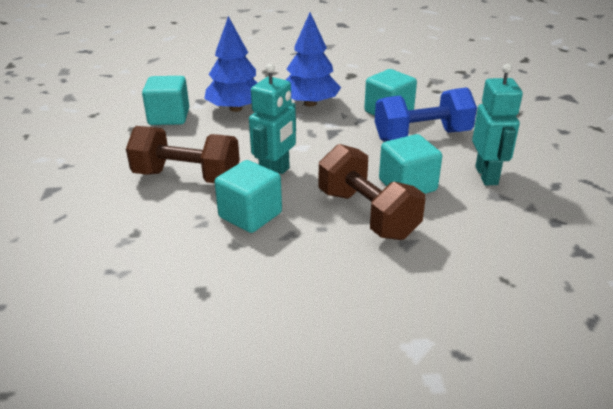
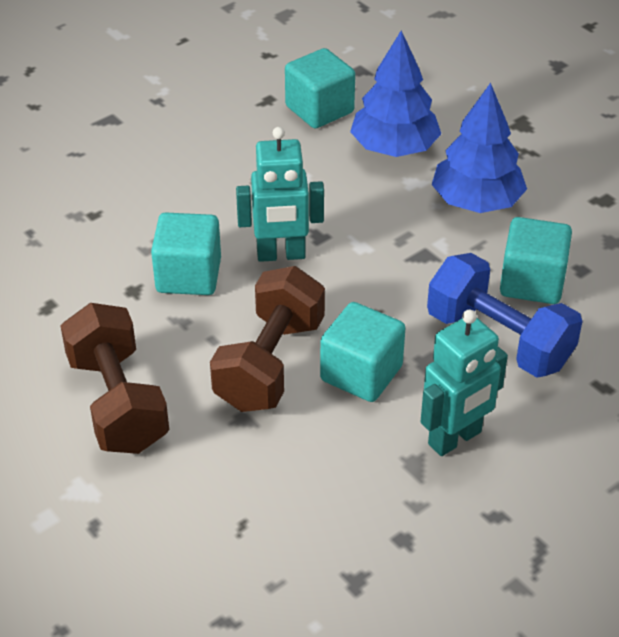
camera: 55 degrees right, 10 degrees up
(187, 177) = (214, 193): brown dumbbell -> brown dumbbell (118, 403)

